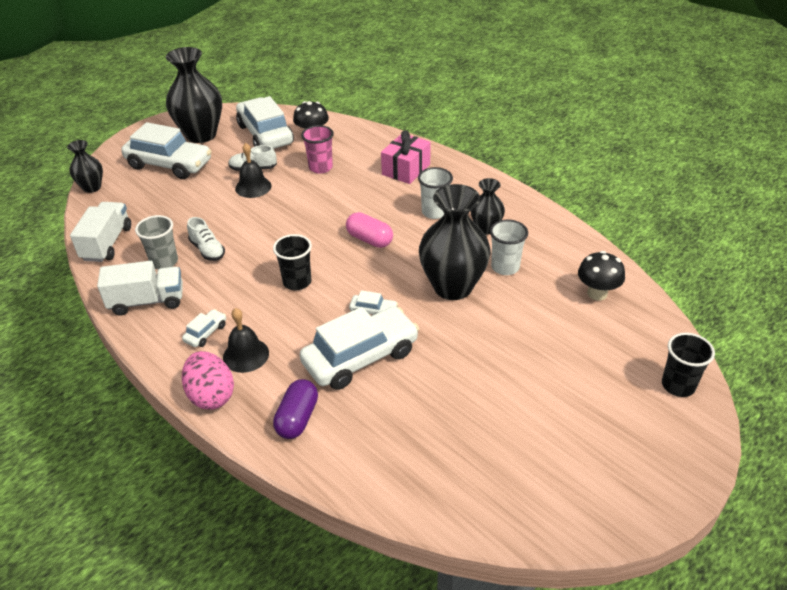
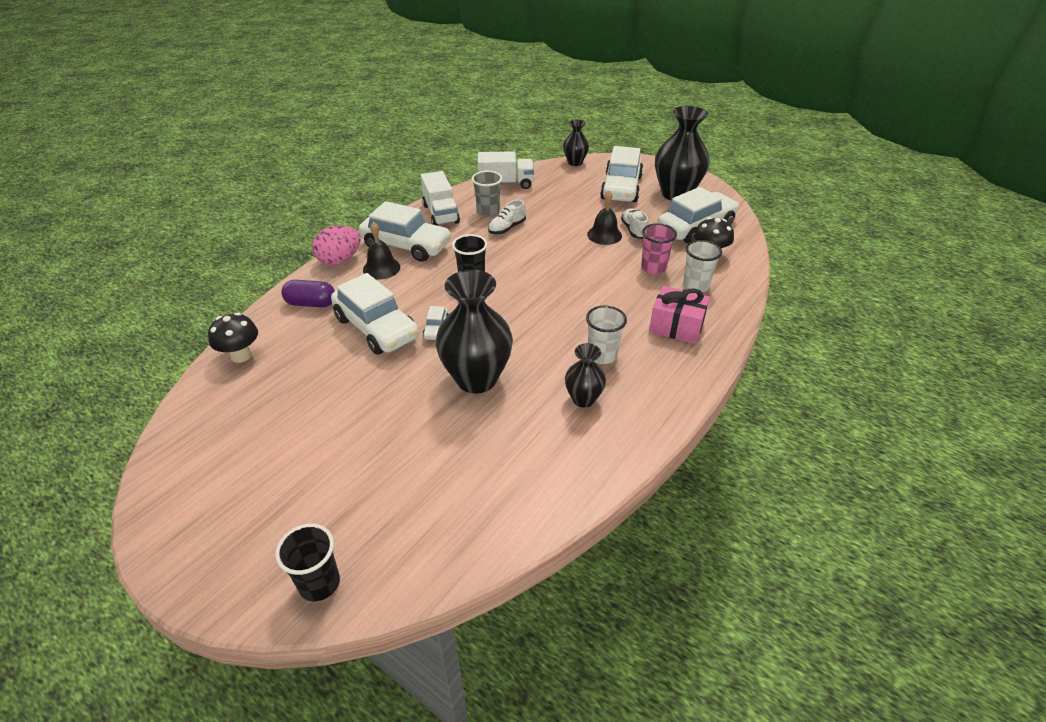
camera: 80 degrees right, 0 degrees up
(206, 333) = (406, 245): white car -> white car, size x2.34
(369, 239) = (542, 314): pink capsule -> none
(505, 267) = (515, 418): white cup -> white cup (695, 286)
(597, 293) = (479, 506): black mushroom -> black mushroom (241, 355)

